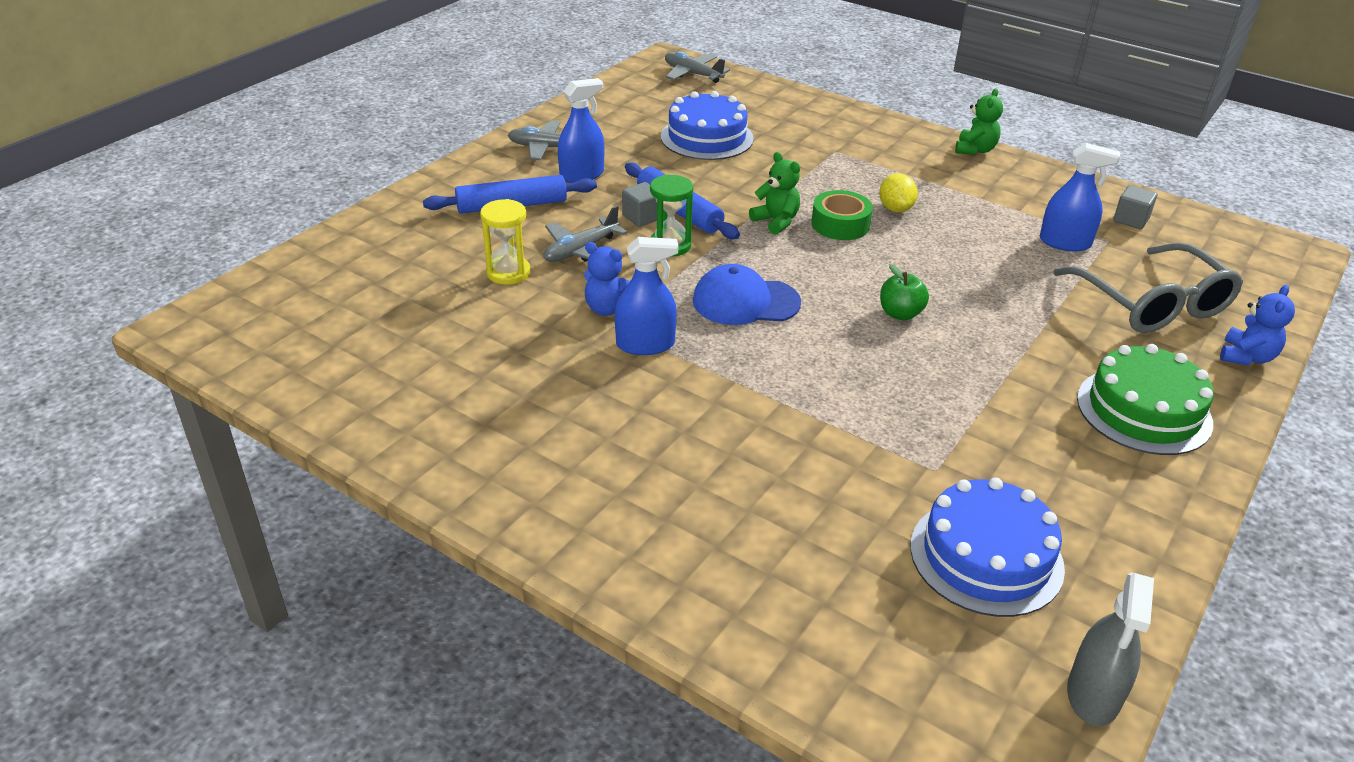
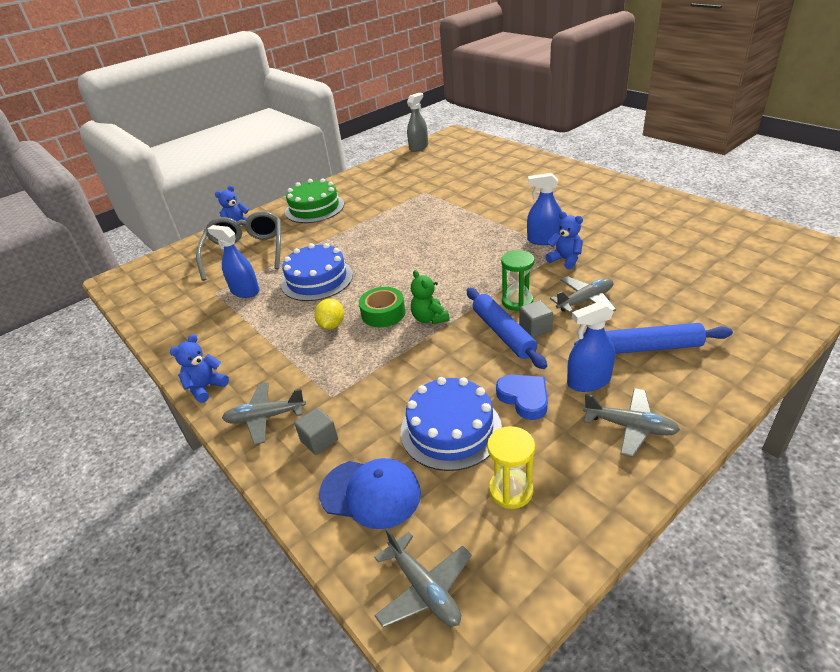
camera: 160 degrees left, 0 degrees up
(508, 272) = (638, 286): yellow hourglass -> yellow hourglass (511, 490)
(644, 160) = (524, 398): none -> blue heart
(745, 302) = (477, 261): blue cap -> blue cap (370, 493)
(886, 135) = (265, 417): none -> grey plane
(900, 314) = (389, 251): green apple -> none
(975, 150) = (206, 387): green teddy bear -> blue teddy bear
(986, 556) = (425, 171): blue cake -> blue cake (317, 279)
(1131, 220) = (179, 306): grey cube -> grey cube (319, 440)

